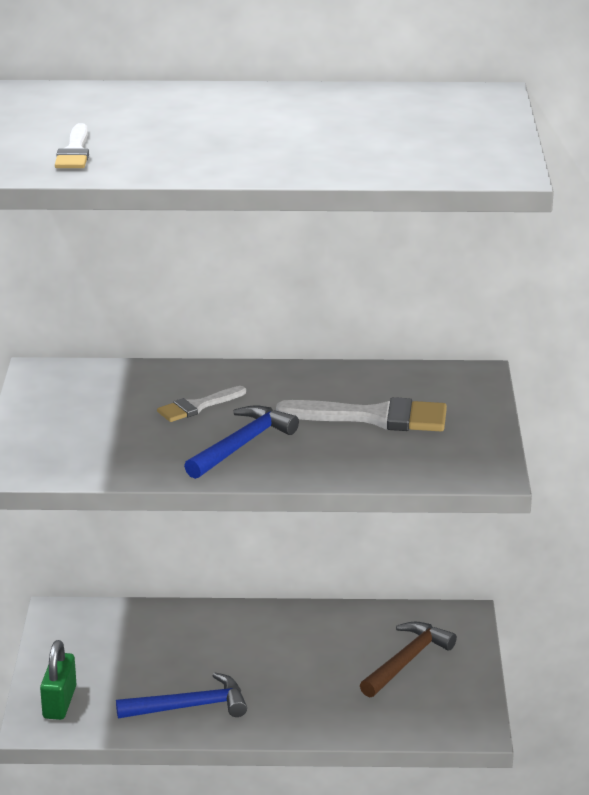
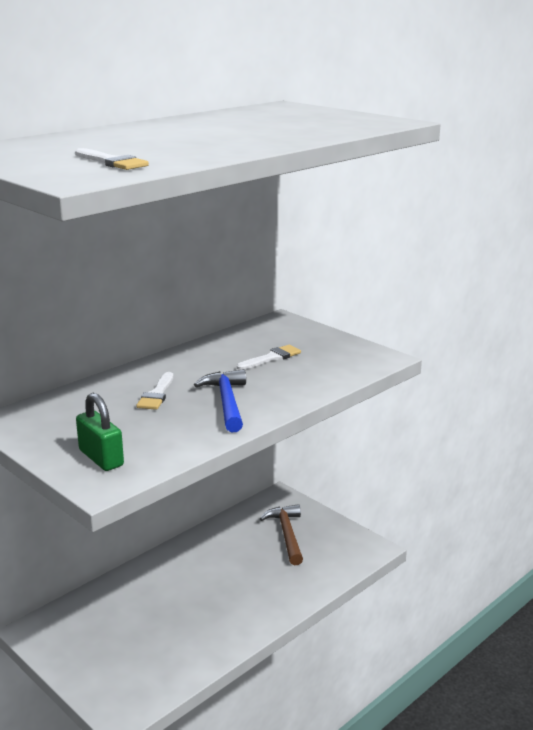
camera: 45 degrees left, 5 degrees down
(59, 702) = (117, 687): green padlock -> green padlock (101, 458)
(189, 707) = (207, 634): blue hammer -> none
(374, 417) = (271, 358): white brush -> white brush, size x0.58

